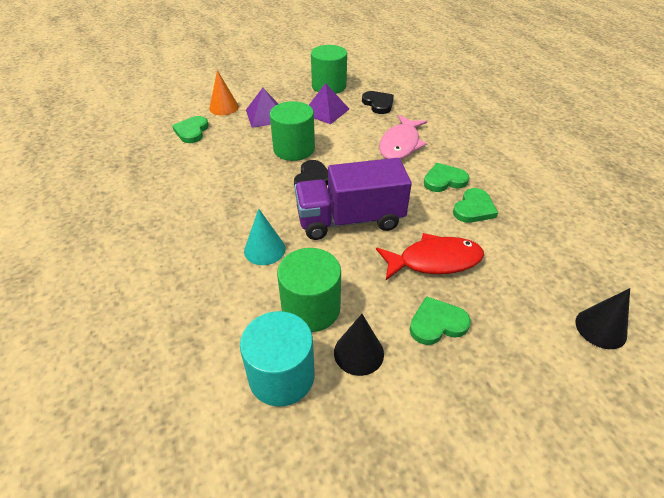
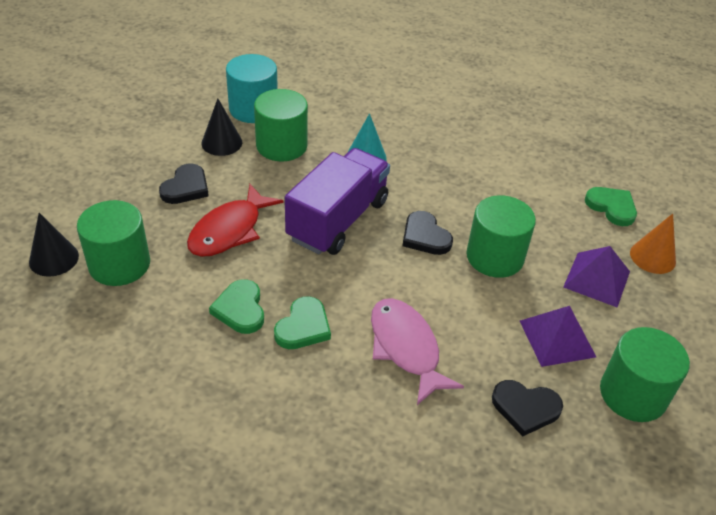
camera: 130 degrees right, 0 degrees up
(437, 323) = (186, 187): green heart -> black heart
(542, 288) = (119, 264): none -> green cylinder

